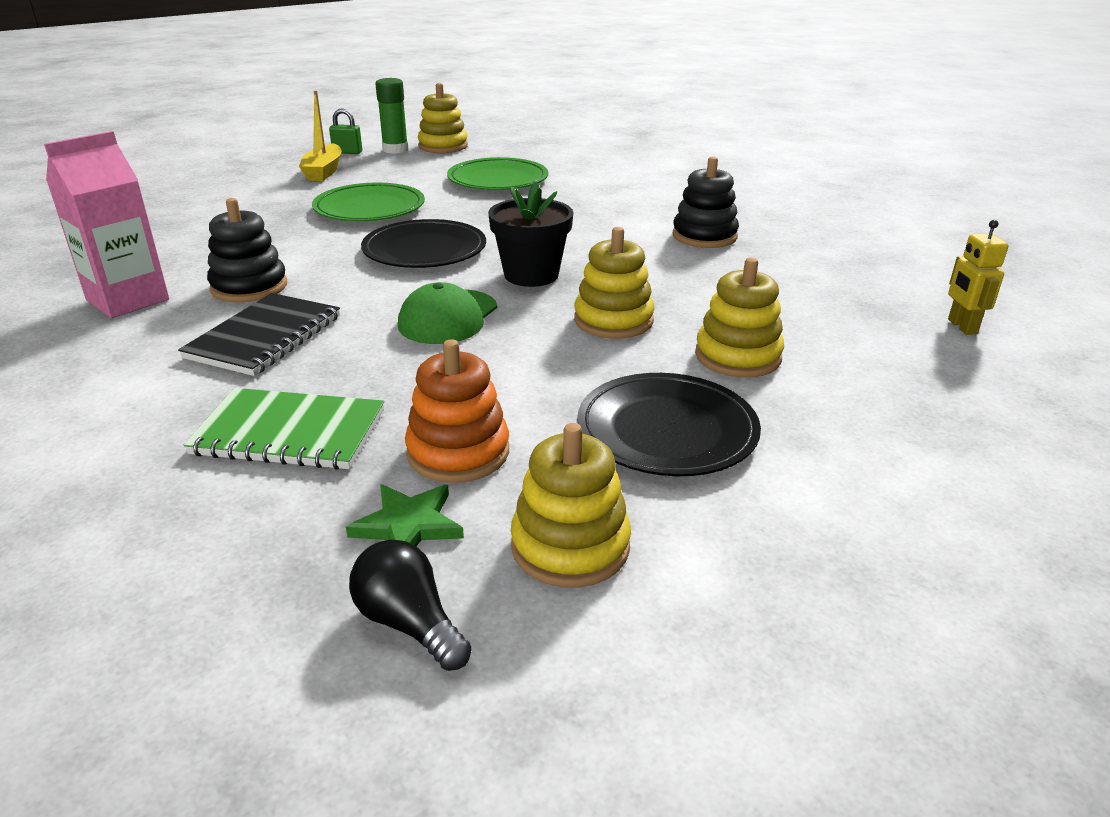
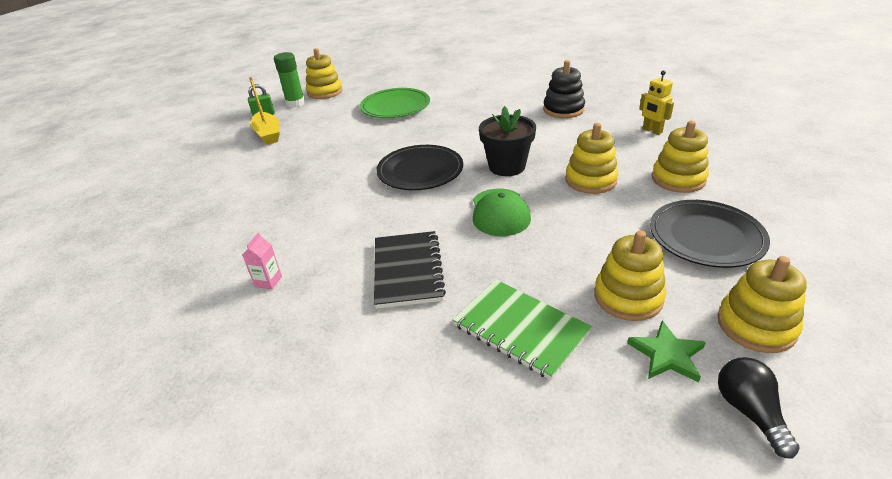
camera: 25 degrees left, 5 degrees up
(128, 300) = (268, 281): pink carton -> pink carton, size x0.43
(249, 287) = (343, 238): black stacking toy -> none
(289, 433) = (520, 329): green notebook -> green notebook turned 60 degrees clockwise
(369, 208) = (341, 152): green plate -> none
(409, 623) = (749, 411): black light bulb -> black light bulb turned 60 degrees clockwise
(458, 452) = (628, 297): orange stacking toy -> yellow stacking toy
(961, 326) = (747, 124): yellow robot -> yellow robot (652, 131)

